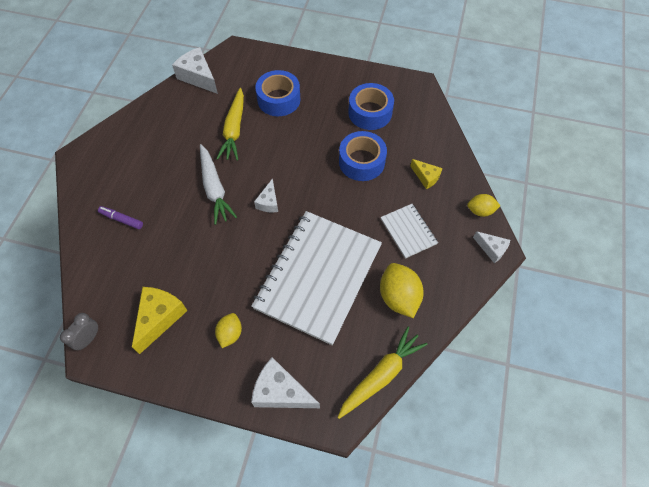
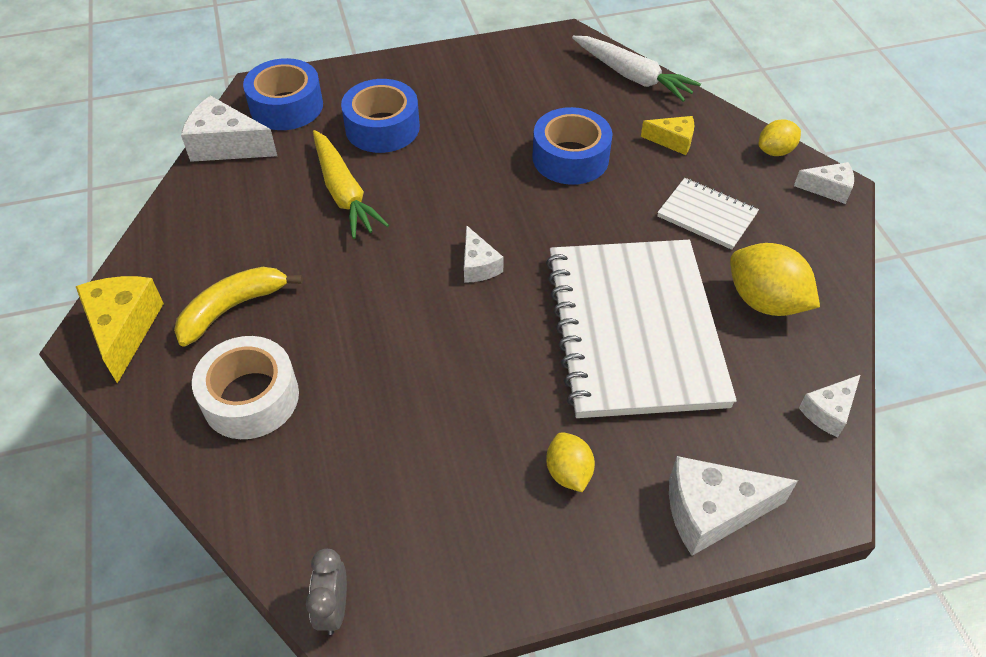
camera: 30 degrees left, 10 degrees down
(121, 219) = (251, 398): purple marker -> white tape
(143, 169) = (232, 308): none -> yellow banana
(160, 318) = (435, 510): yellow cheese -> yellow cheese (124, 329)
(214, 188) = (376, 284): white carrot -> white carrot (632, 76)
(370, 112) = (530, 94): blue tape -> blue tape (286, 106)
(381, 375) = (828, 412): yellow carrot -> white cheese

